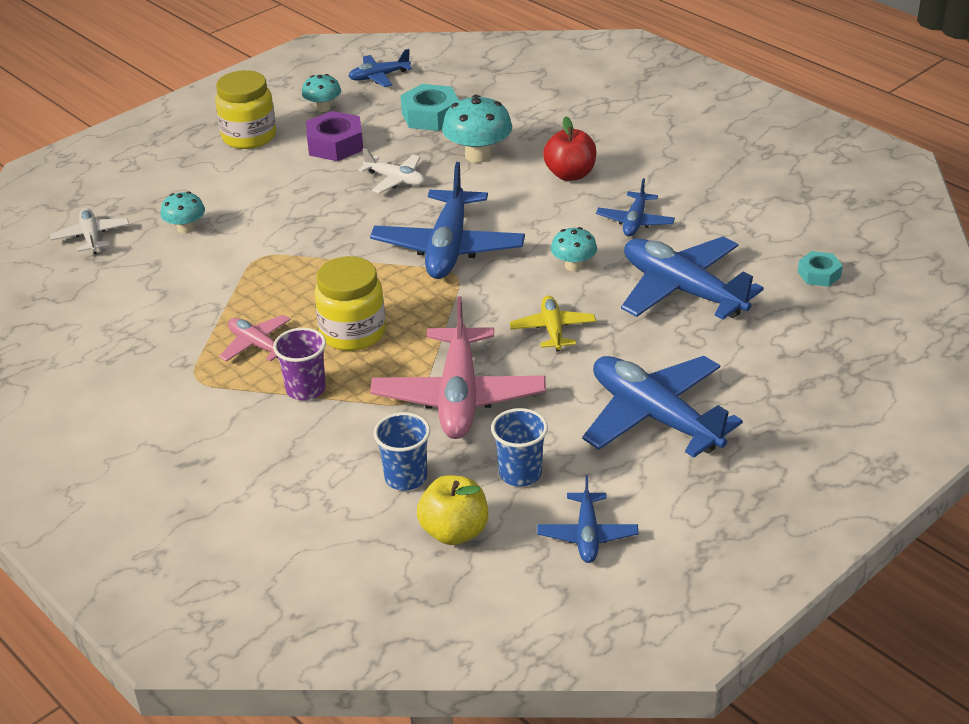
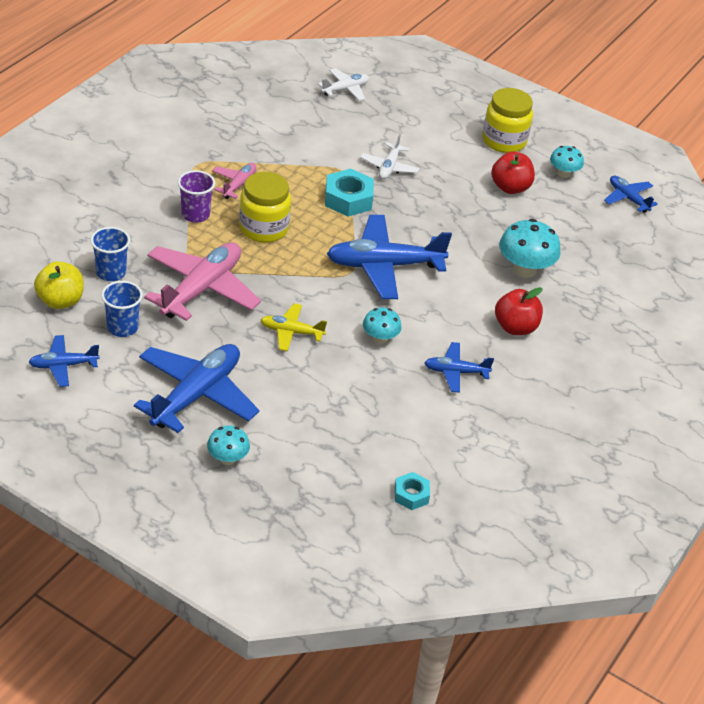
camera: 70 degrees right, 5 degrees up
(186, 228) = (369, 130): turquoise mushroom -> turquoise mushroom (227, 458)
(335, 144) = (510, 187): purple nut -> red apple
(395, 180) = (470, 226): white plane -> white plane (389, 167)
(430, 116) = (577, 235): turquoise nut -> turquoise nut (348, 199)
(459, 396) = (201, 289): pink plane -> pink plane turned 135 degrees clockwise
(553, 330) = (291, 332): yellow plane -> yellow plane turned 150 degrees counterclockwise
(682, 290) = (363, 406): blue plane -> none

